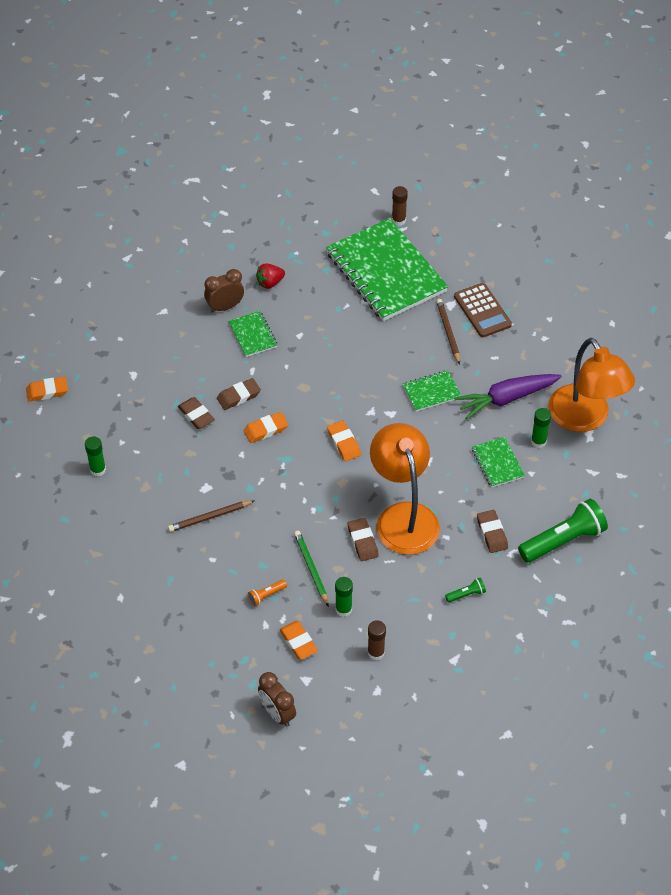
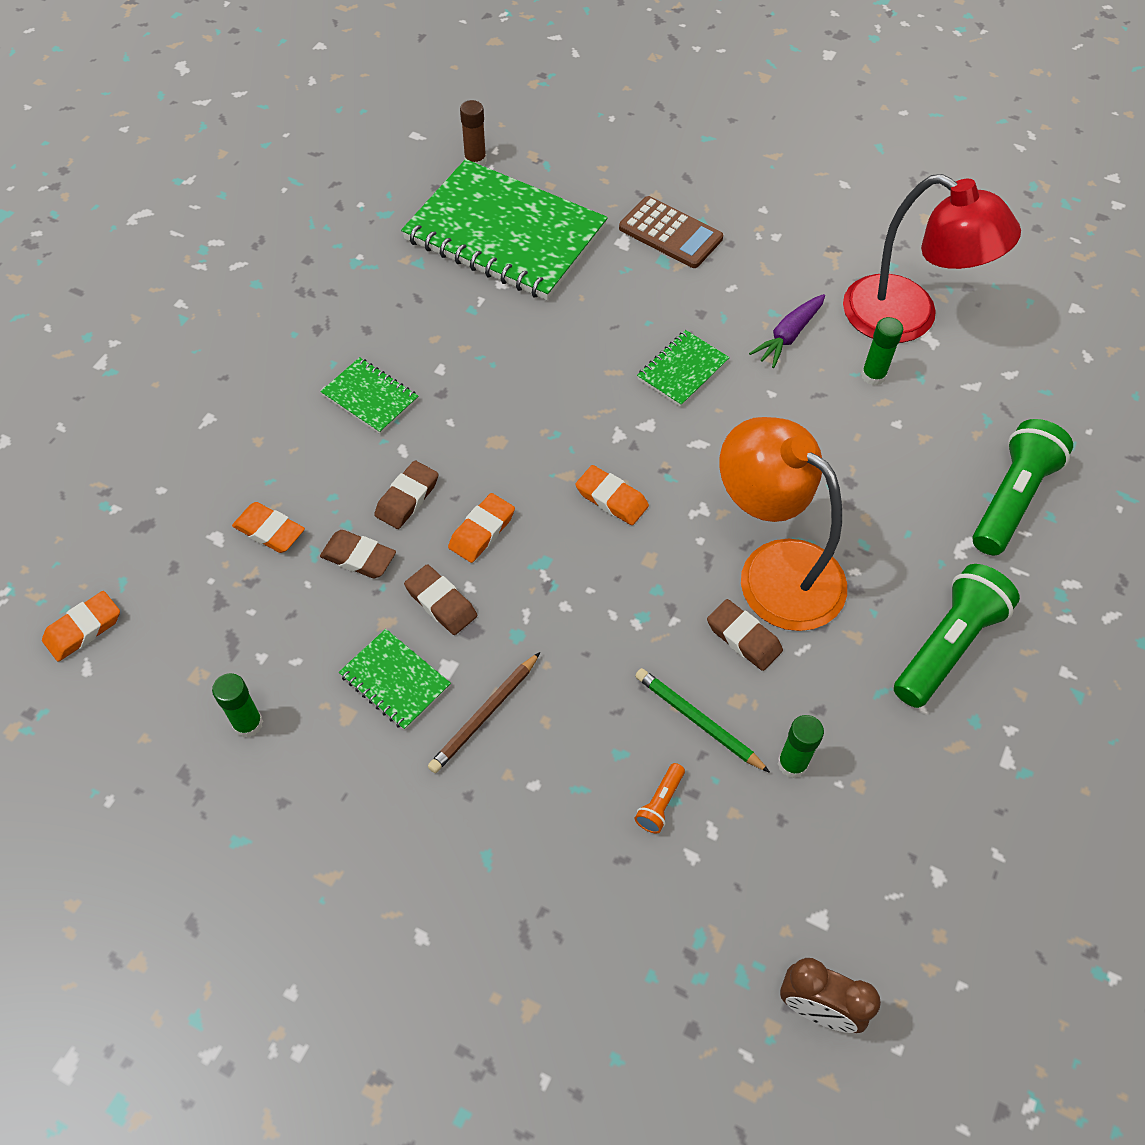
camera: 30 degrees left, 5 degrees up
(225, 307) = (301, 374): brown clock -> none
(270, 283) = (348, 312): red strawberry -> none
(298, 642) = (763, 858): orange eraser -> orange eraser (269, 531)
(376, 652) = (890, 811): brown glue stick -> none
(448, 332) = (646, 279): brown pencil -> none
(466, 594) = (947, 645): green flashlight -> green flashlight, size x2.30
(492, 533) = (912, 535): brown eraser -> brown eraser (441, 603)
(497, 463) = (843, 430): green notebook -> green notebook (395, 681)
(506, 399) = (788, 336): purple carrot -> purple carrot, size x0.65
(585, 418) = (907, 318): orange lamp -> red lamp

